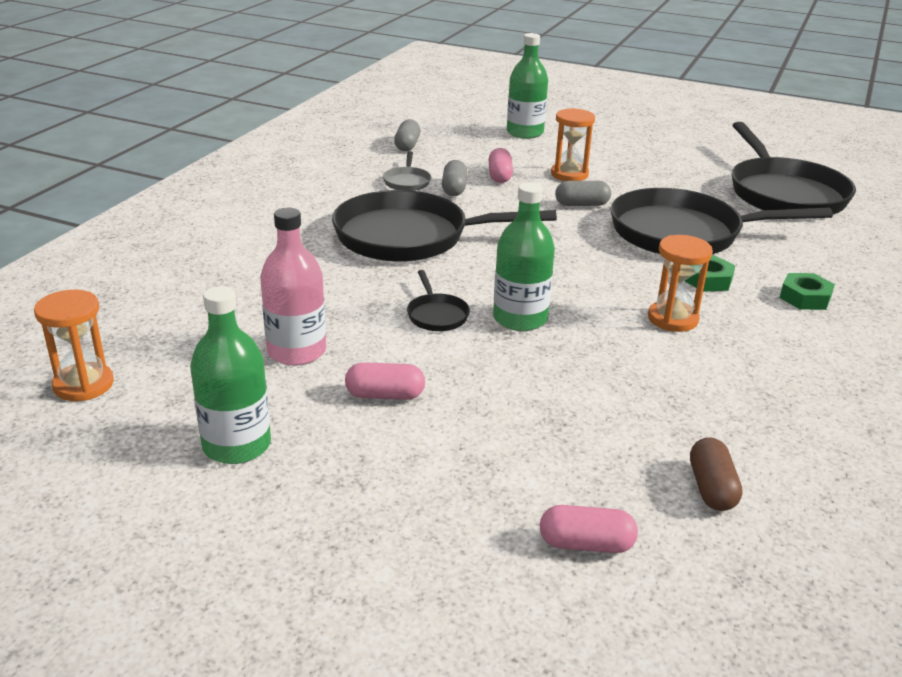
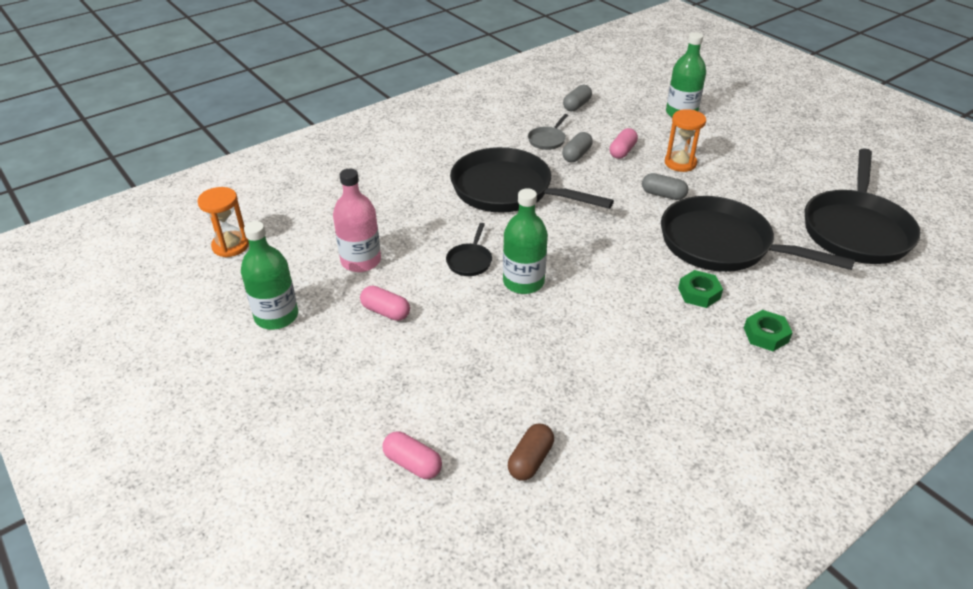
camera: 30 degrees right, 10 degrees up
(672, 319) = (636, 318): orange hourglass -> none

